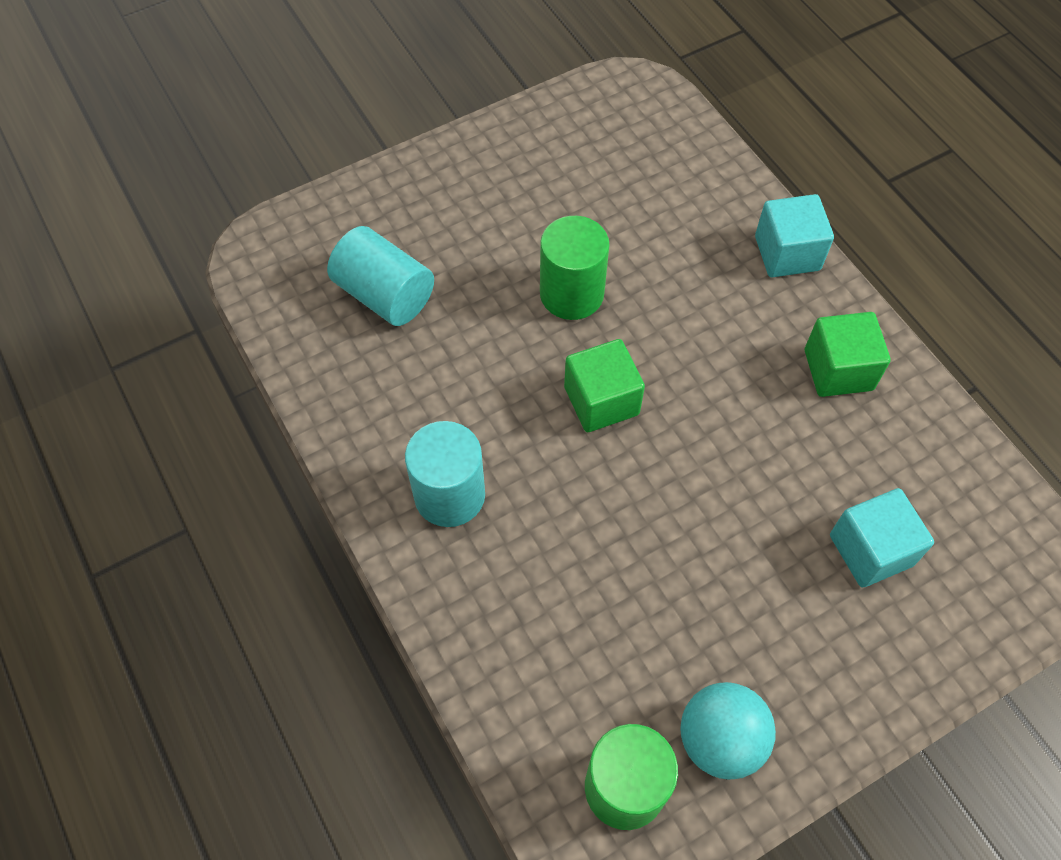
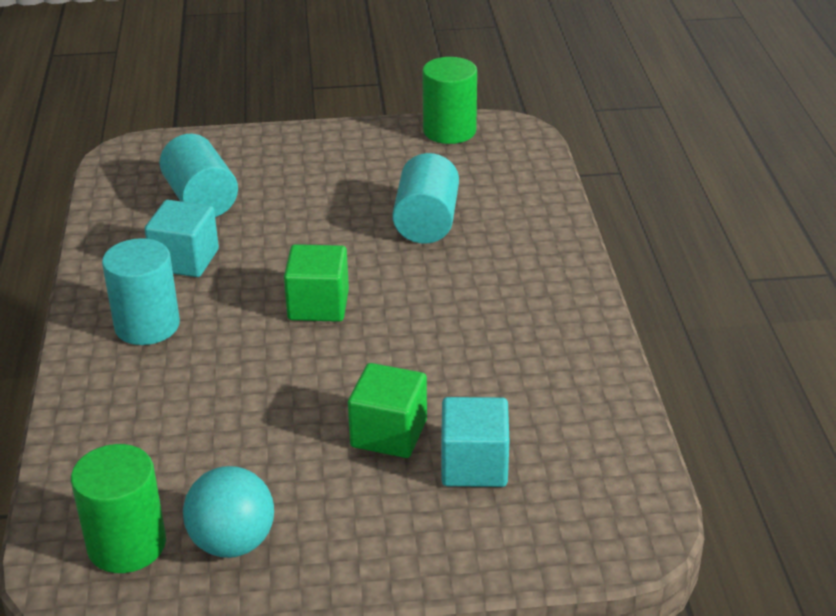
camera: 25 degrees right, 25 degrees down
(571, 294) = (350, 236): green cylinder -> green cylinder (449, 131)
(633, 247) = (426, 222): none -> turquoise cylinder
(787, 253) = (559, 259): turquoise cube -> turquoise cube (185, 260)
(838, 370) = (543, 343): green cube -> green cube (389, 433)

